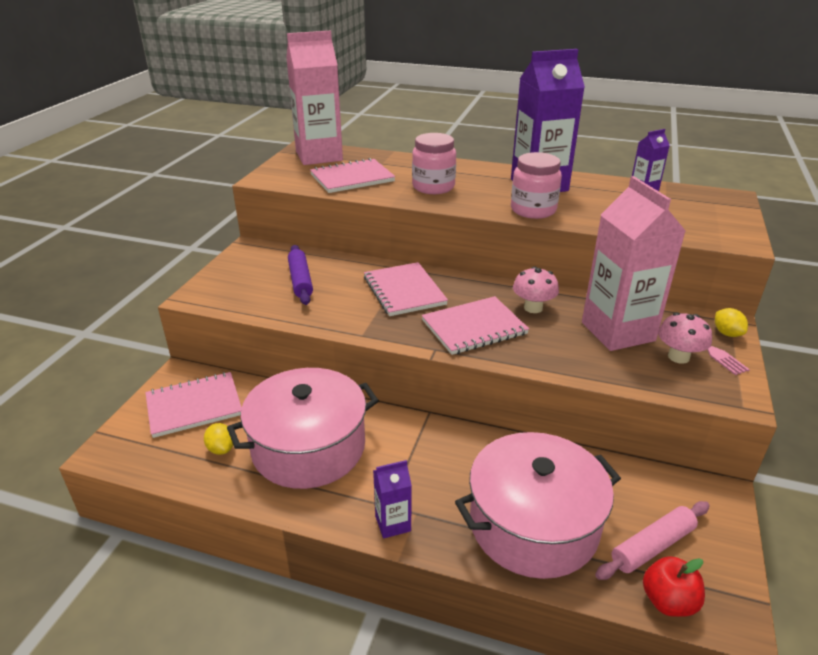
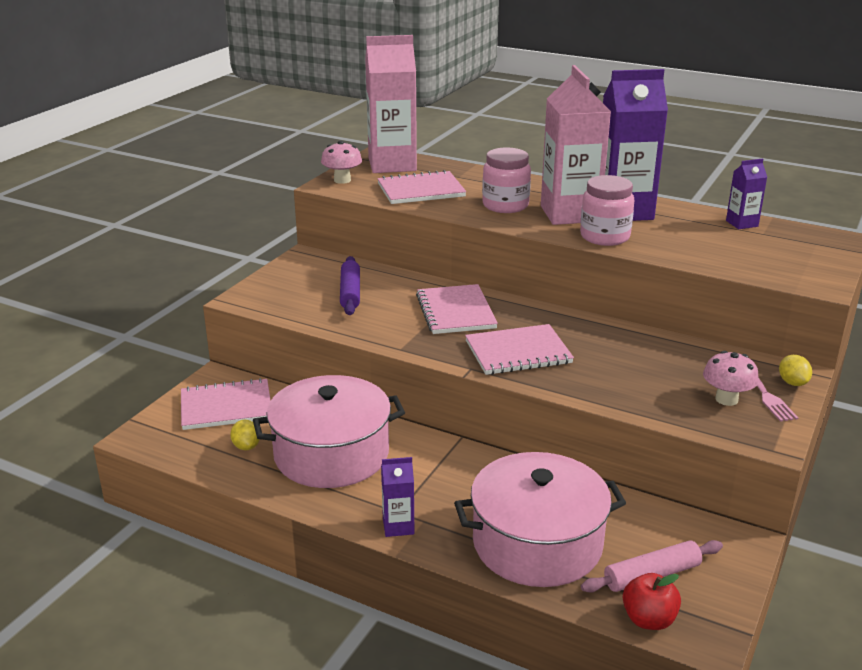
camera: 10 degrees right, 5 degrees down
(533, 308) = (588, 339): pink mushroom -> pink mushroom (342, 180)
(617, 331) = (671, 370): pink carton -> pink carton (570, 214)

